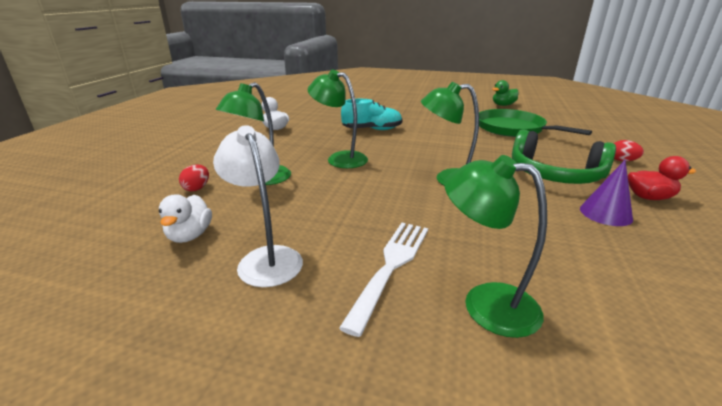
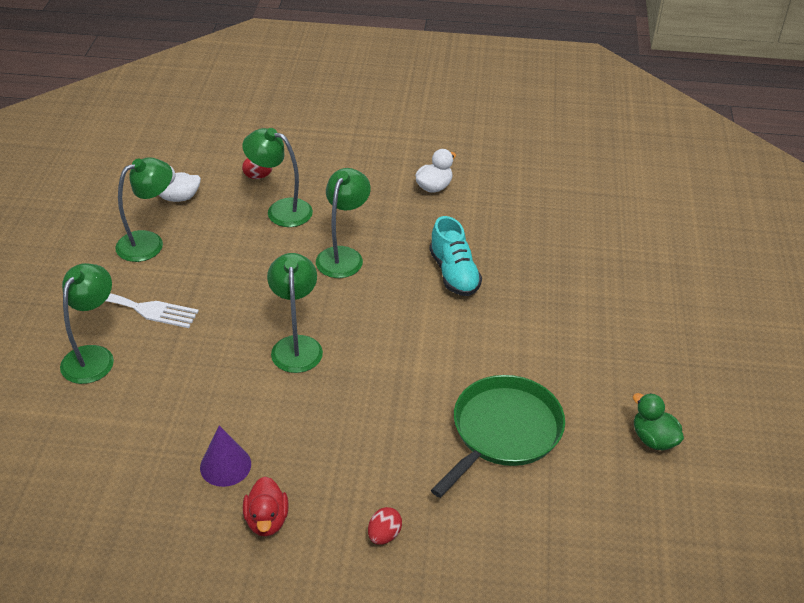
camera: 80 degrees right, 15 degrees up
(266, 258) = (149, 242): white lamp -> green lamp
(554, 175) = (323, 445): green headphones -> none

